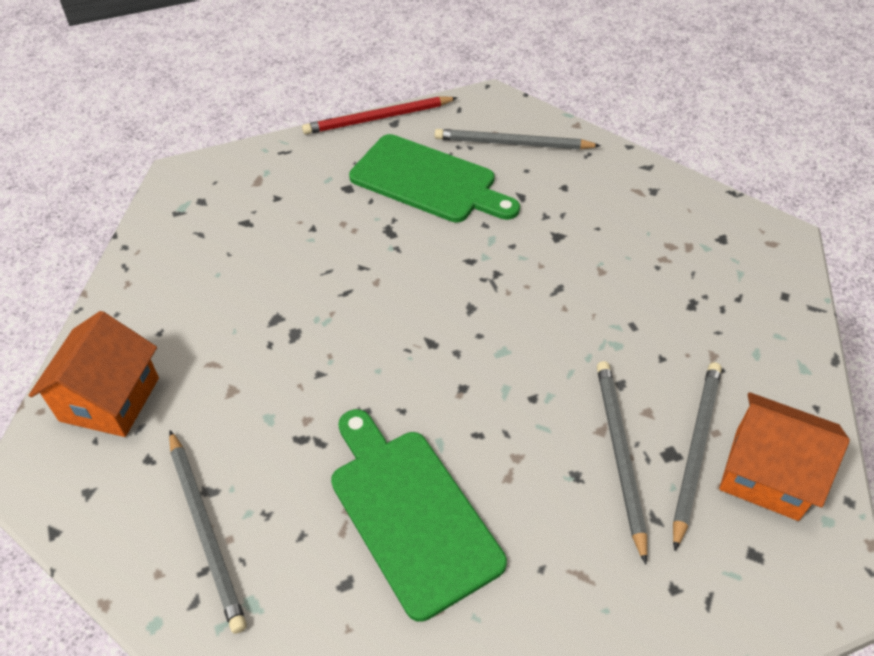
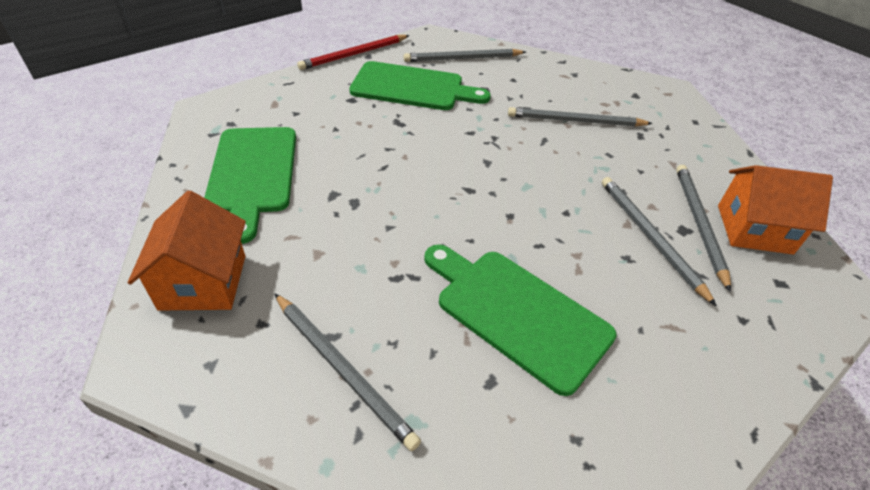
camera: 20 degrees left, 5 degrees down
(201, 275) = (253, 174): none -> green cutting board
(614, 267) = (575, 121): none -> grey pencil

